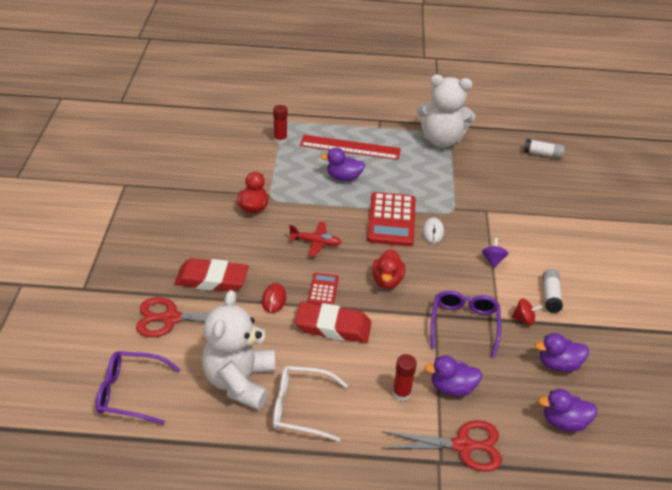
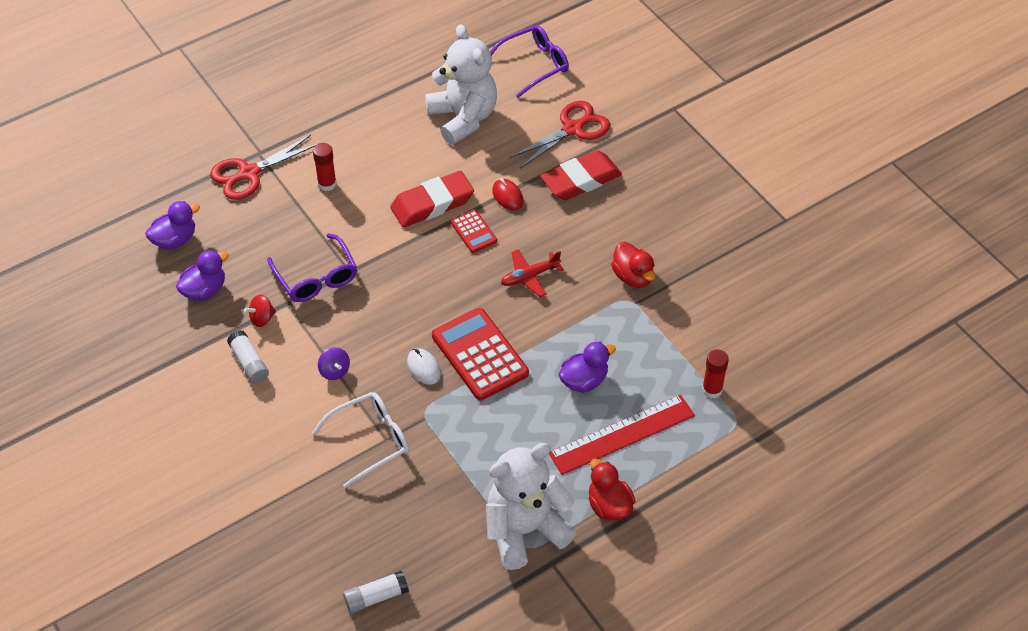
camera: 145 degrees right, 10 degrees up
(301, 408) = (397, 128): white glasses -> white glasses (370, 441)
(387, 280) = (423, 278): red duck -> red duck (609, 505)
(452, 387) = (288, 213): purple duck -> none

